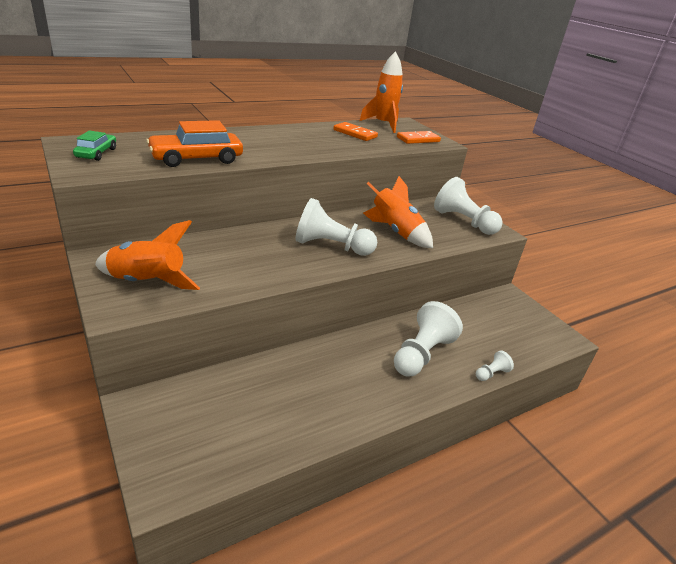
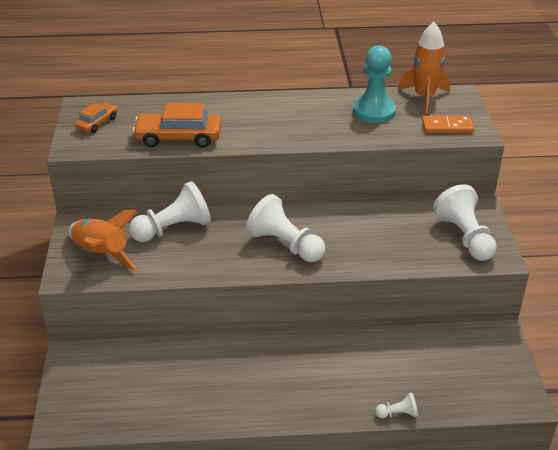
camera: 30 degrees right, 5 degrees up
(96, 153) = (97, 123): green car -> orange car
(355, 133) = (374, 111): orange domino -> turquoise pawn
(396, 232) = (369, 238): orange rocket -> none
(421, 354) = (339, 375): white pawn -> white pawn (173, 229)

